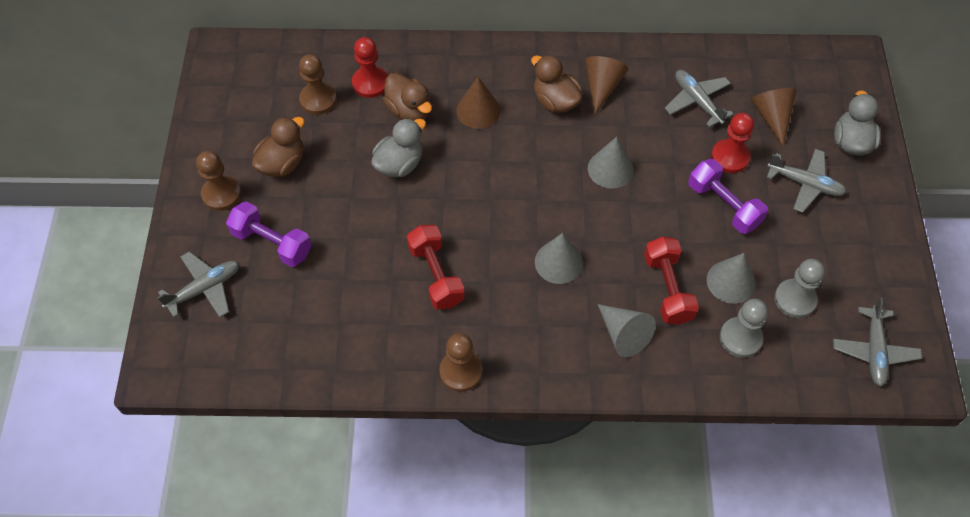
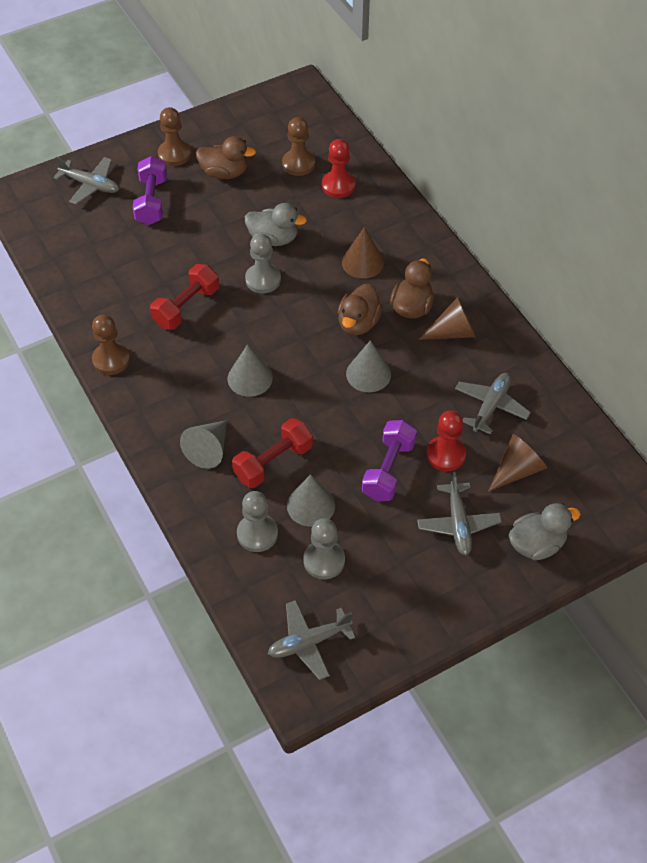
camera: 60 degrees right, 5 degrees down
(409, 111) = (329, 221): brown duck -> brown duck (358, 323)
(445, 196) = (263, 279): none -> grey pawn

